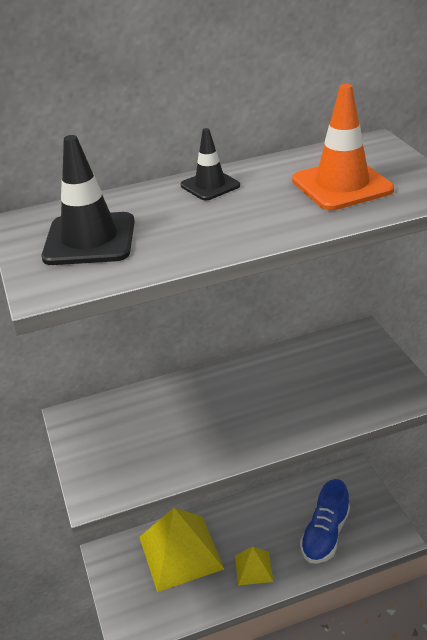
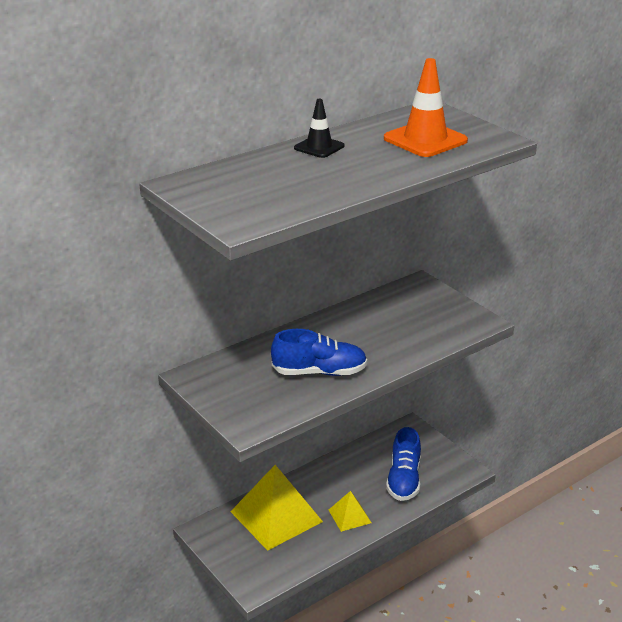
camera: 20 degrees left, 5 degrees down
(90, 239) = (248, 191): black traffic cone -> none
(203, 435) = (319, 372): none -> blue shoe

